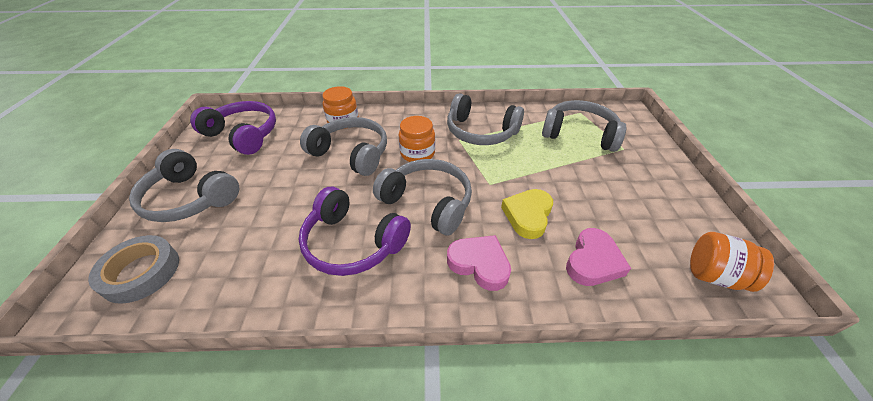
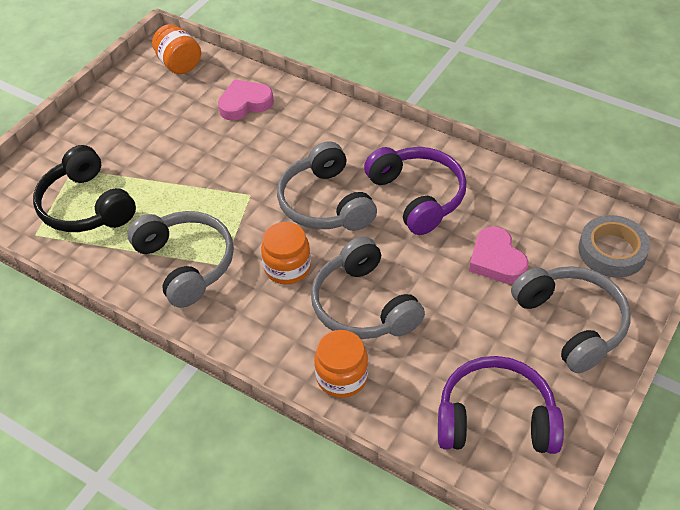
camera: 145 degrees left, 5 degrees up
(243, 135) = (495, 419): purple headphones -> purple headphones turned 120 degrees clockwise
(479, 264) = (328, 137): pink heart -> pink heart (496, 260)
(528, 215) = (251, 152): yellow heart -> none
(579, 134) = (86, 206): grey headphones -> black headphones

